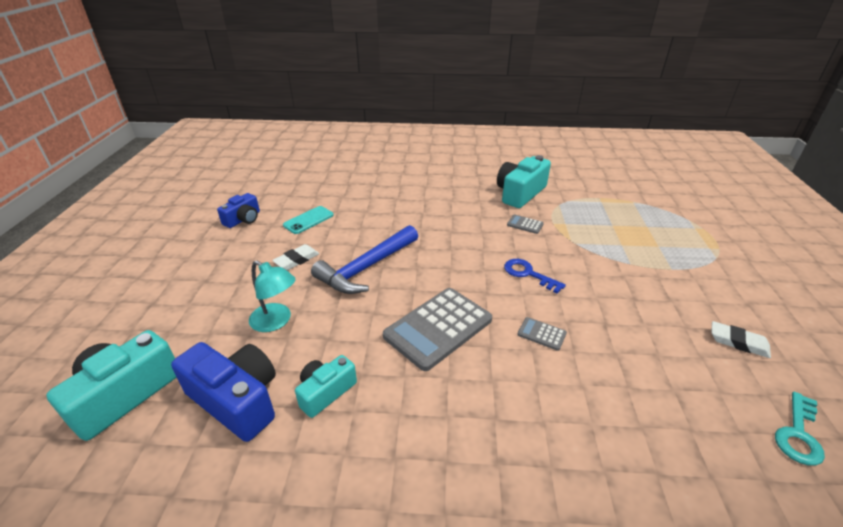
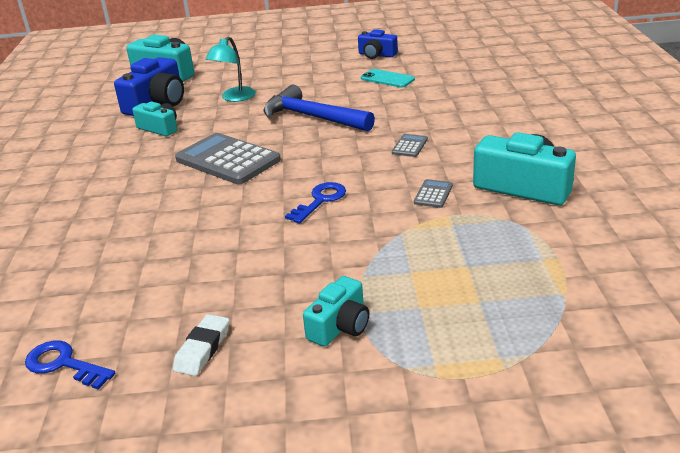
camera: 85 degrees right, 5 degrees down
(297, 260) = (317, 88): white eraser -> none
(541, 334) = (219, 211): grey calculator -> grey calculator (409, 146)
(688, 277) = (340, 326): none -> turquoise camera
(798, 433) = (64, 364): turquoise key -> blue key

